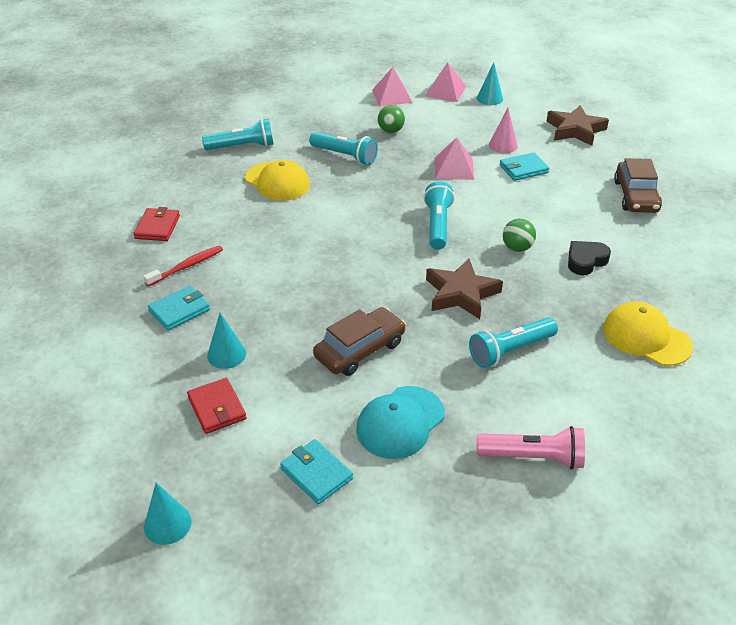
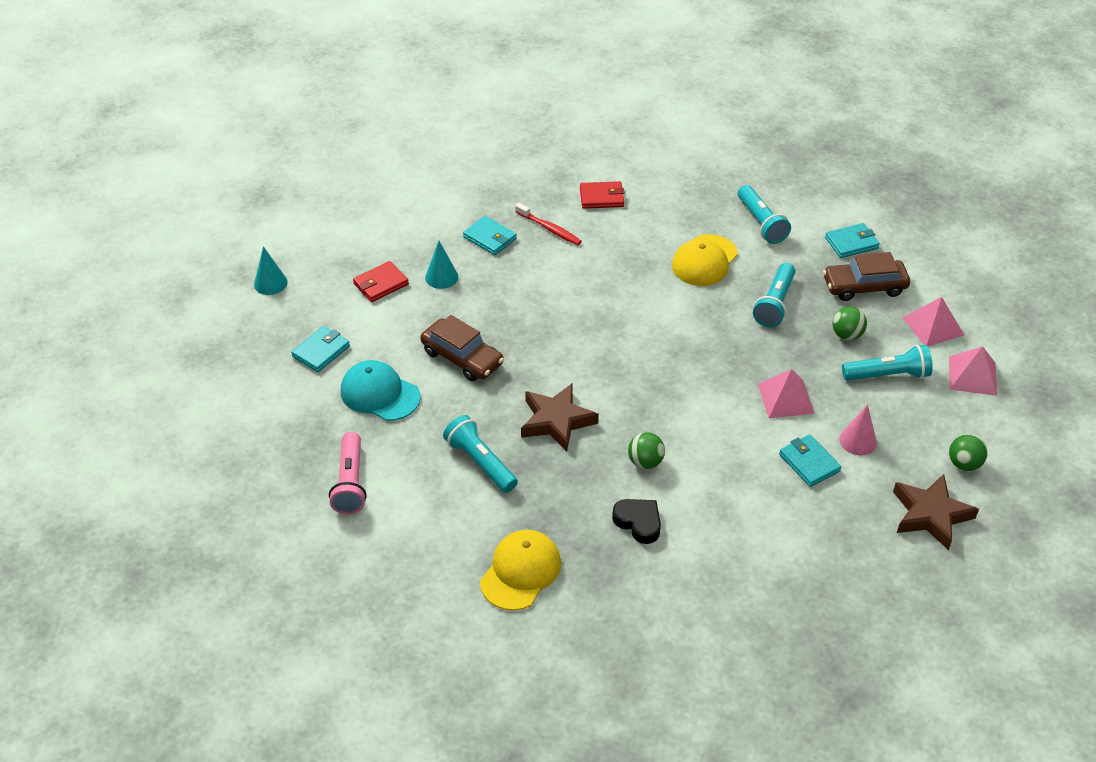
camera: 80 degrees right, 5 degrees up
(287, 111) = (851, 243): none -> turquoise wallet
(437, 225) = (667, 393): turquoise flashlight -> turquoise flashlight (887, 375)
(489, 98) = (975, 421): turquoise cone -> none
(529, 109) = (964, 464): none -> green ball
(635, 196) = (788, 576): brown car -> brown car (864, 286)

